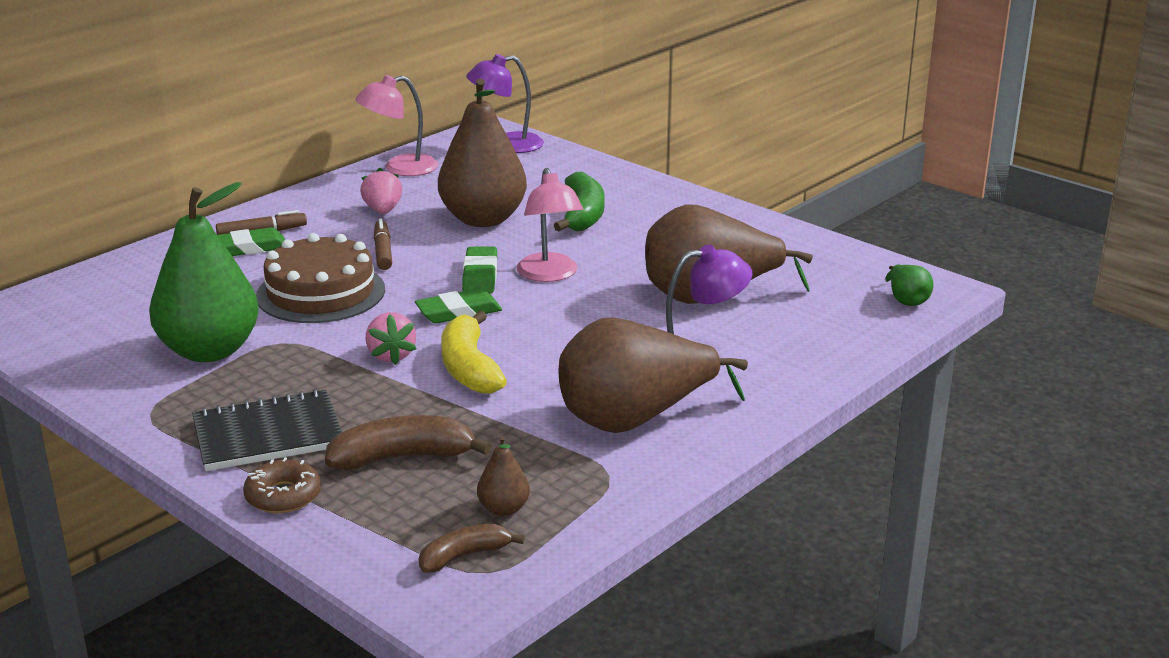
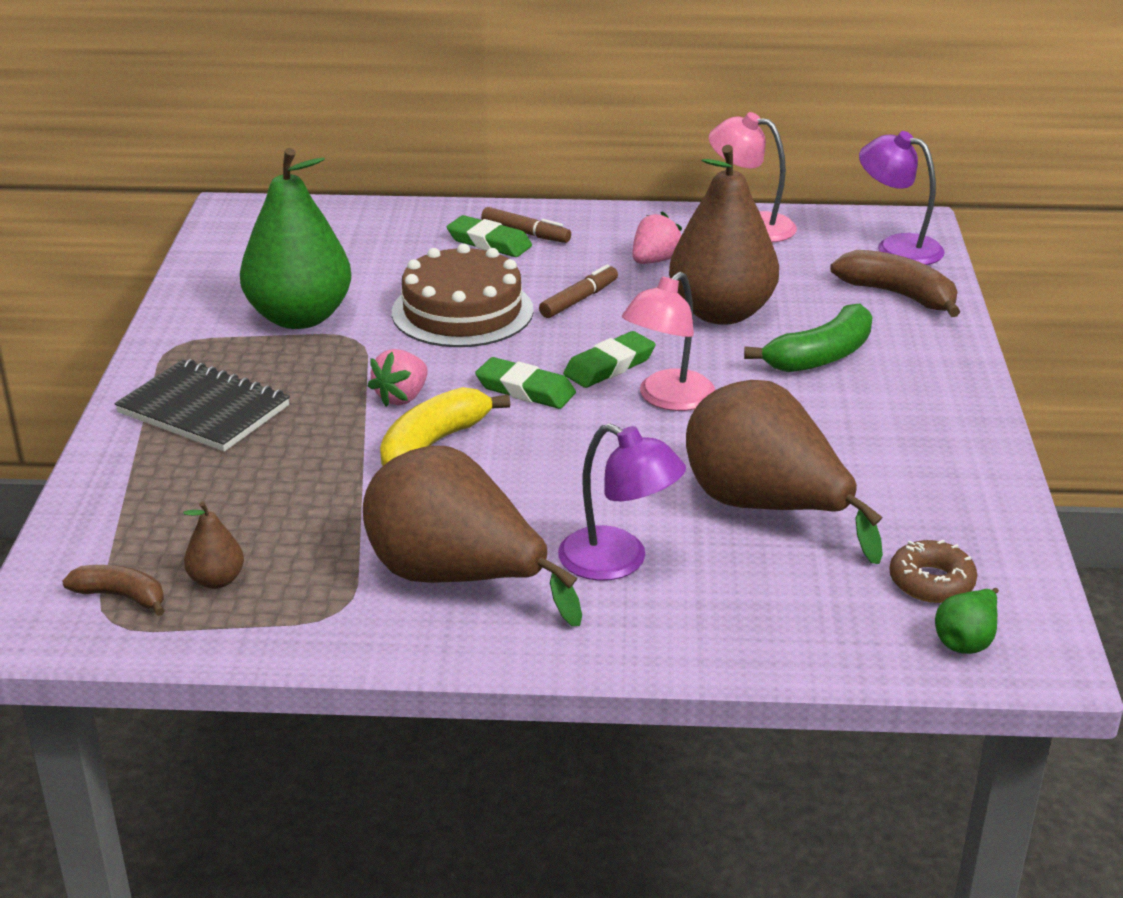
camera: 50 degrees right, 5 degrees up
(283, 496) = (121, 464): brown donut -> brown donut (931, 582)
(402, 457) = (242, 488): brown banana -> brown banana (898, 295)

